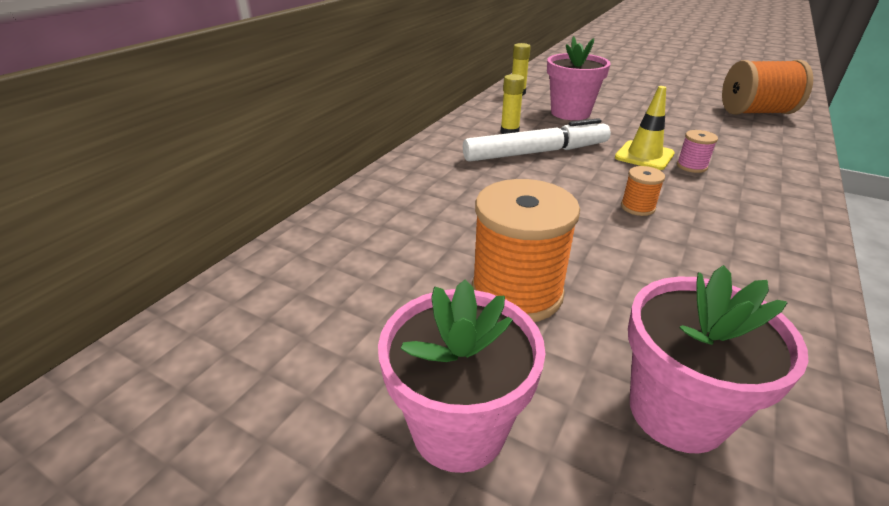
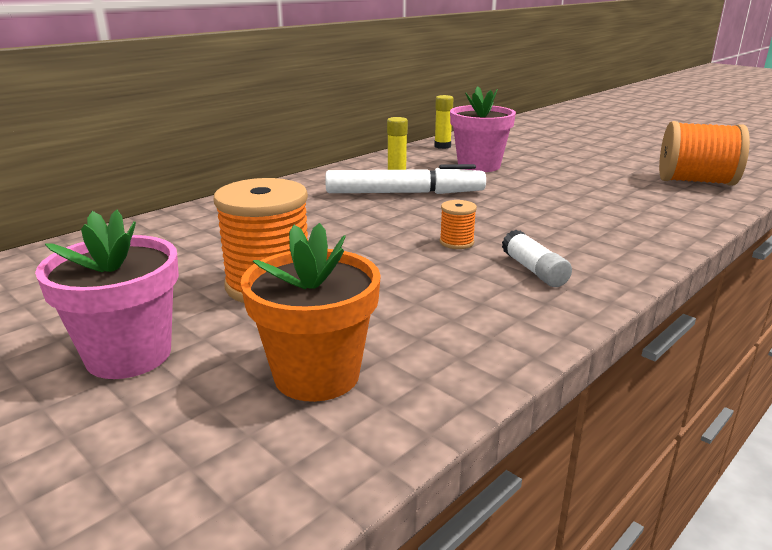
camera: 15 degrees right, 10 degrees down
(644, 156) = (515, 205): yellow traffic cone -> none
(676, 411) = (317, 375): pink flower pot -> orange flower pot
(691, 166) = (556, 218): pink spool -> none
(733, 231) = (534, 270): none -> white glue stick

